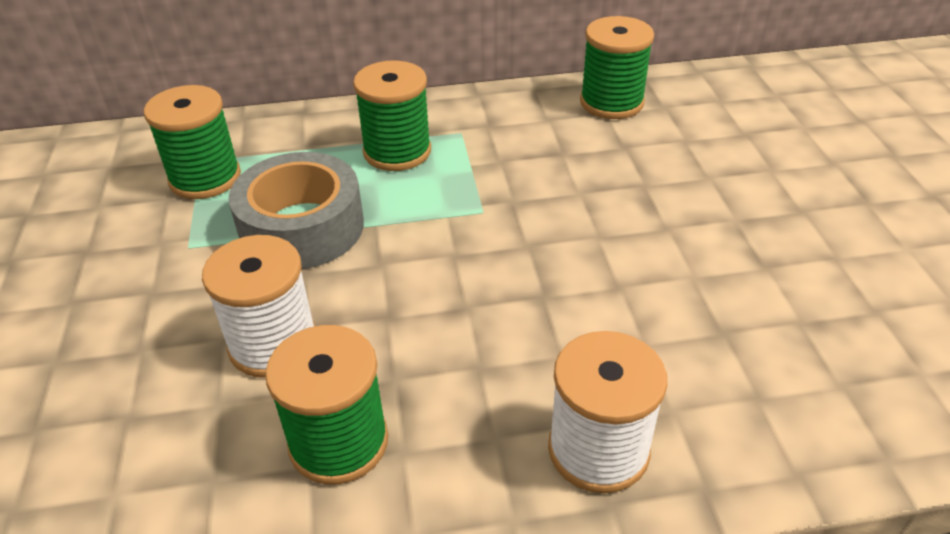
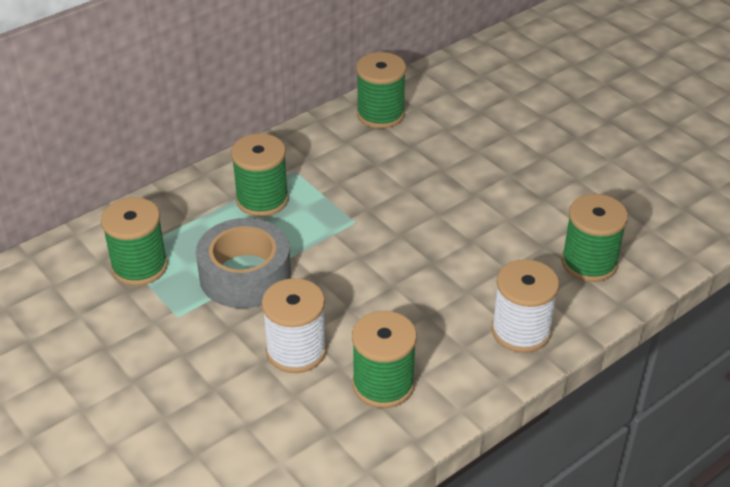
camera: 30 degrees left, 0 degrees up
(780, 386) = (589, 263): none -> green spool

